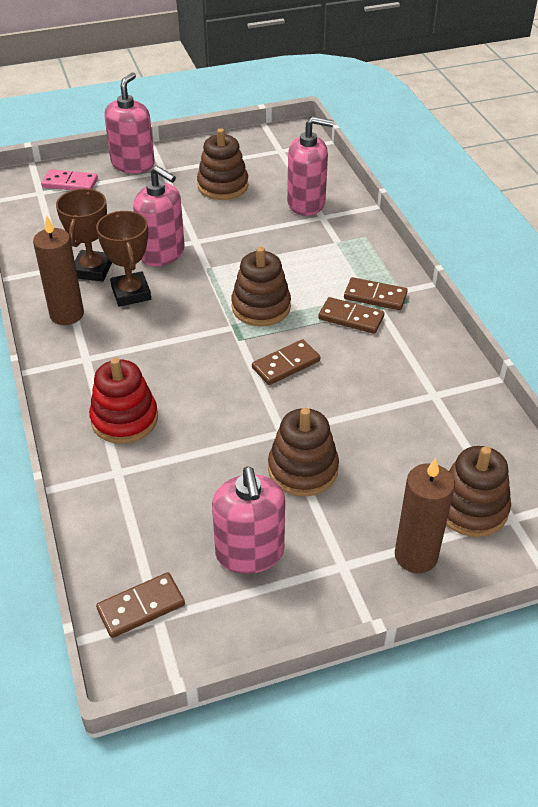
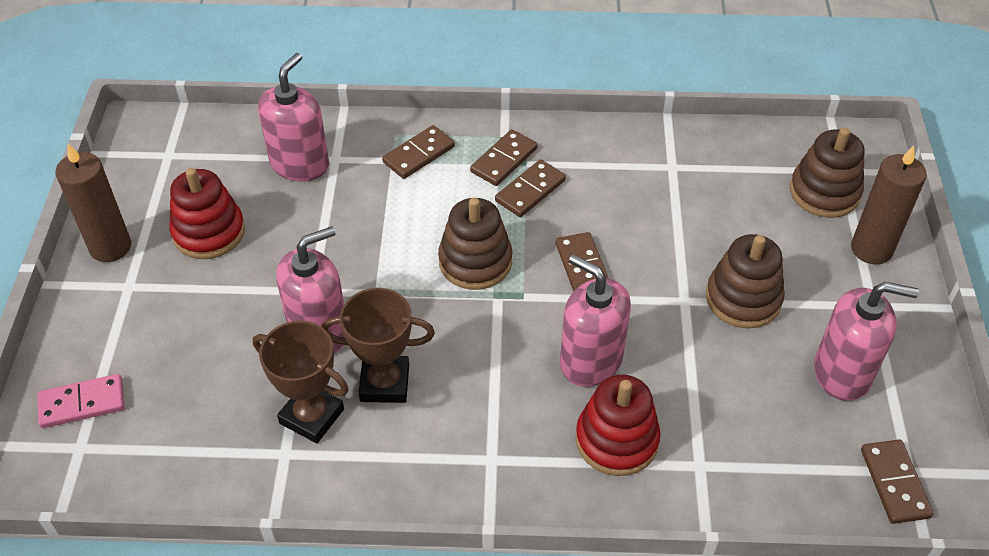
camera: 70 degrees left, 5 degrees up
(67, 314) = (393, 464): brown candle -> brown candle (110, 247)
(70, 183) = (82, 403): pink domino -> pink domino turned 45 degrees clockwise
(133, 164) = (87, 317): pink soap dispenser -> pink soap dispenser (590, 361)
(223, 186) = (209, 232): brown stacking toy -> red stacking toy
(352, 253) = (418, 154): none -> brown domino

